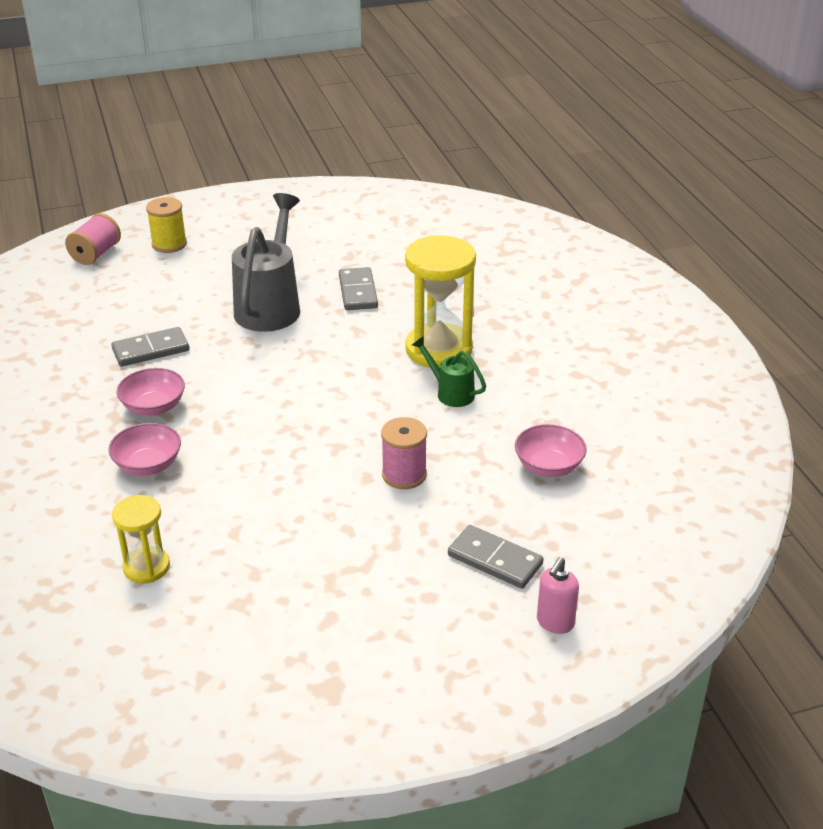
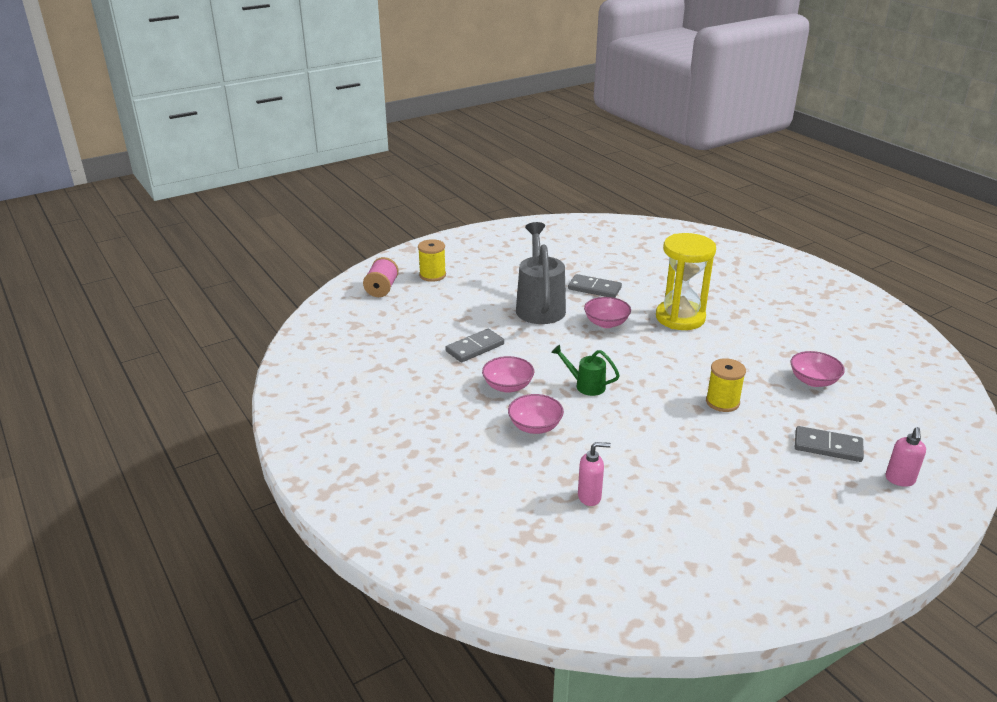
camera: 15 degrees left, 5 degrees down
(146, 567) = (589, 497): yellow hourglass -> pink soap dispenser
(337, 342) = (606, 323): none -> pink bowl
(357, 292) = (594, 288): grey domino -> grey domino turned 45 degrees counterclockwise
(404, 475) = (722, 402): pink spool -> yellow spool
(451, 393) = (711, 344): green watering can -> green watering can (586, 385)

